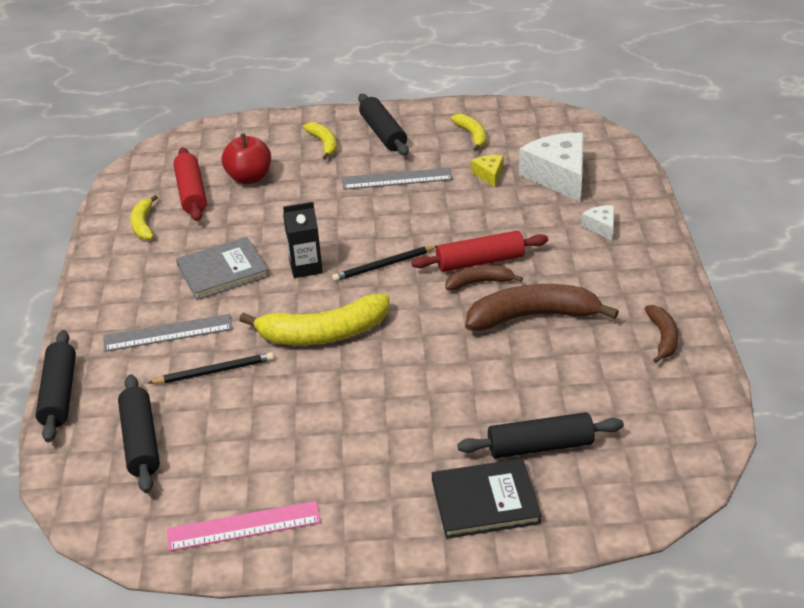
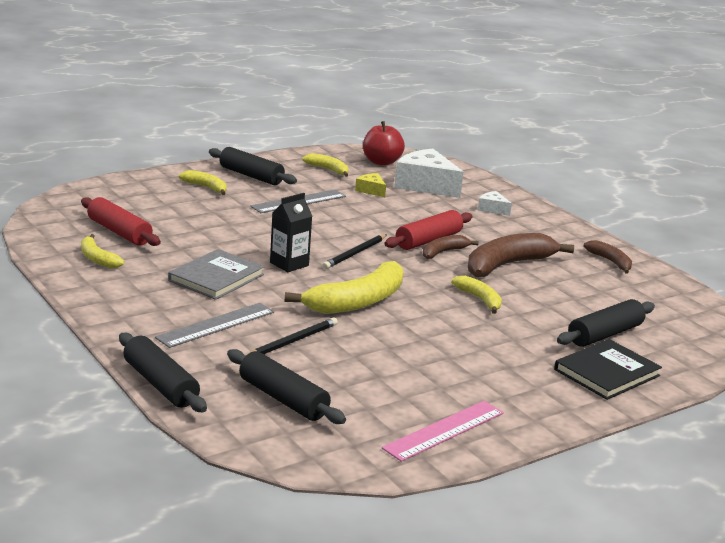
camera: 35 degrees left, 15 degrees down
(249, 178) = (164, 216): red apple -> red apple (381, 162)
(451, 360) = (480, 299): none -> yellow banana

